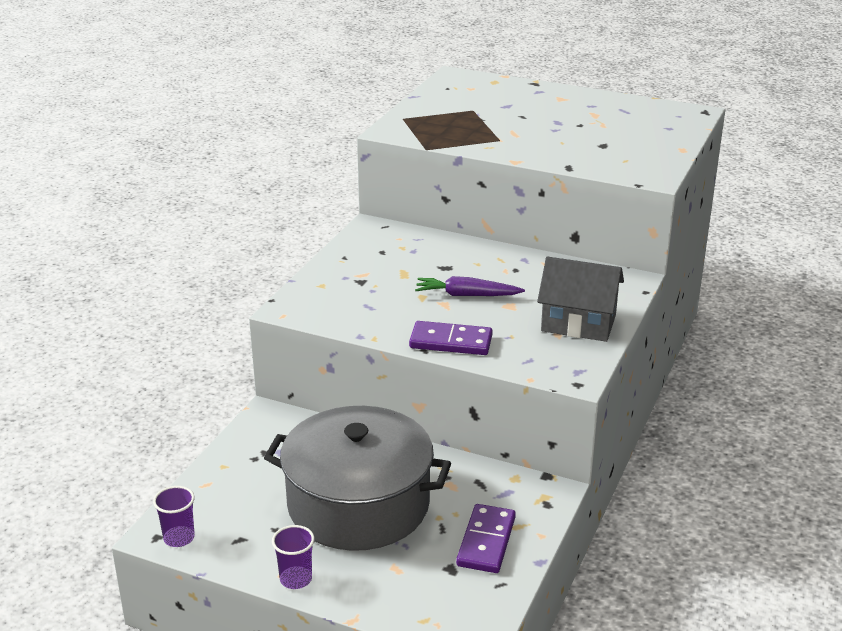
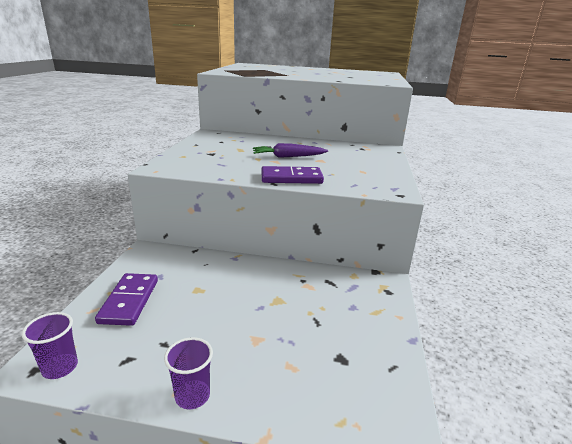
camera: 15 degrees left, 5 degrees down
(358, 504) = (238, 310): grey pot -> none
(486, 541) = (359, 328): purple domino -> purple domino (129, 301)
(578, 323) = (372, 166): grey house -> none

